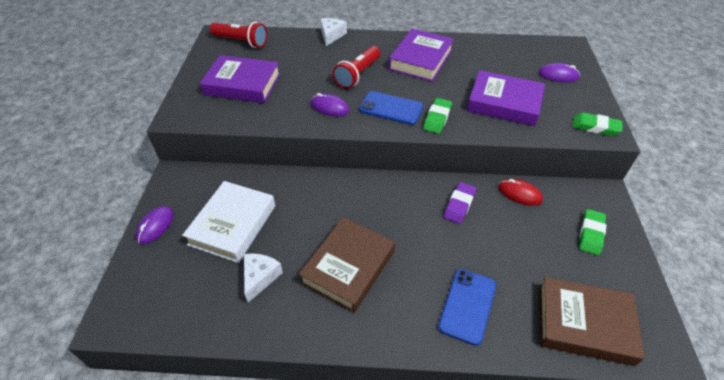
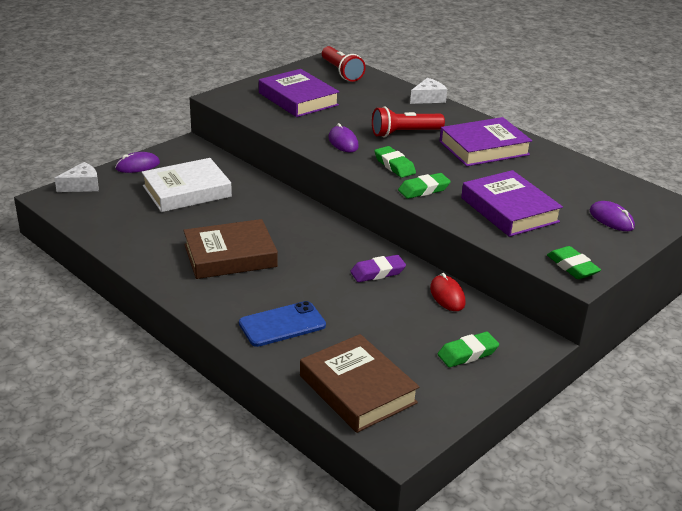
camera: 40 degrees right, 15 degrees down
(260, 277) = (163, 227): white cheese -> white cheese (82, 185)
(391, 108) = (394, 165): blue phone -> green eraser

